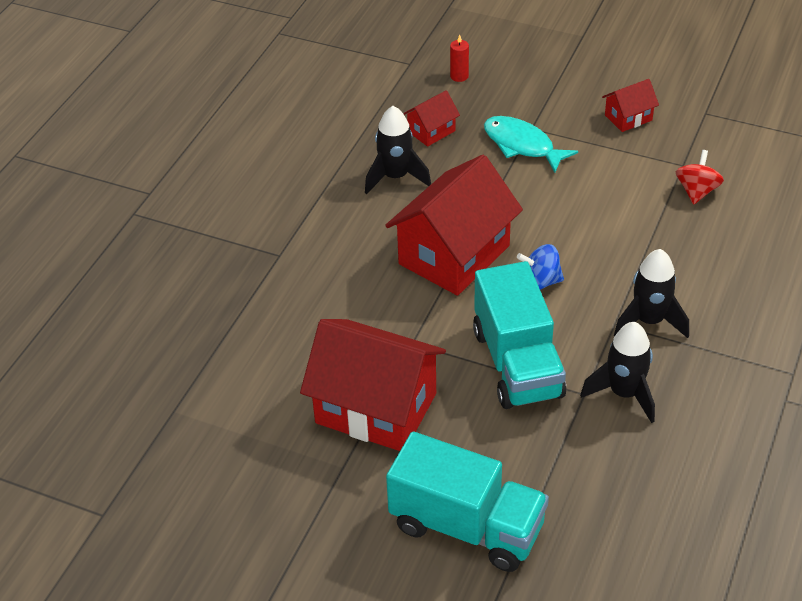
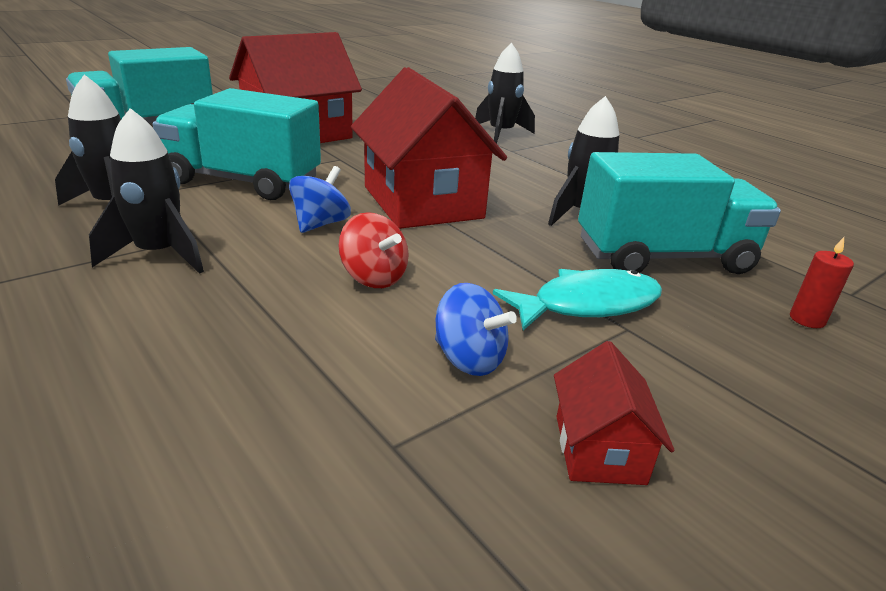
camera: 115 degrees right, 15 degrees down
(232, 279) = (501, 134): none -> black rocket
(431, 131) = (663, 257): red house -> turquoise truck
(611, 166) = (469, 359): none -> blue spinning top
(697, 191) = (305, 421): red spinning top -> red spinning top (373, 277)

